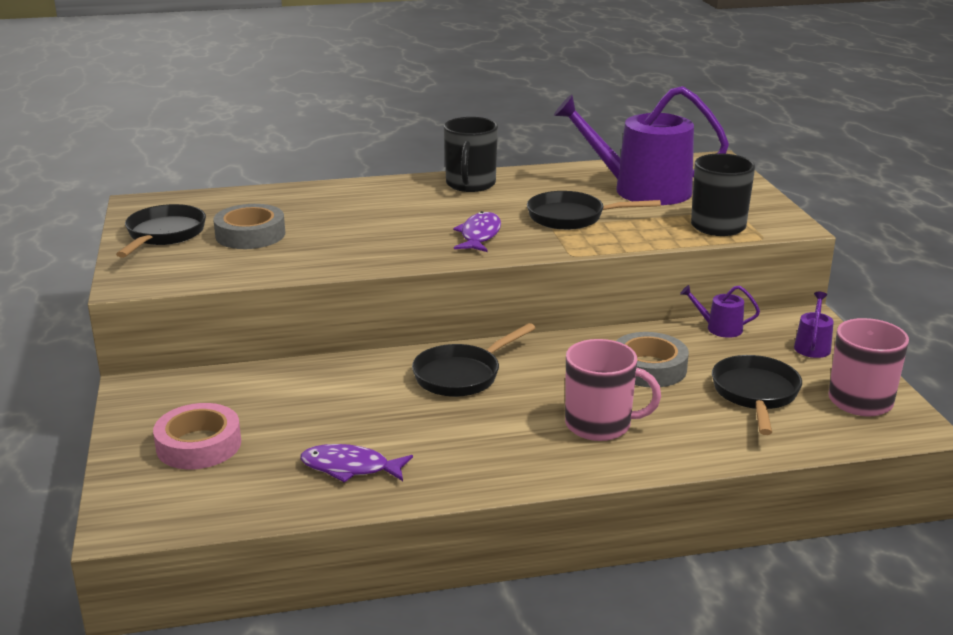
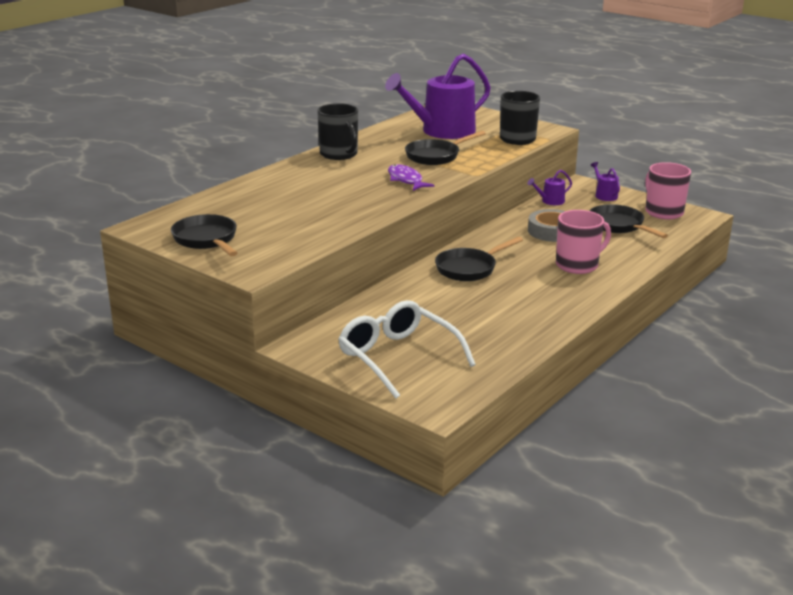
camera: 40 degrees left, 0 degrees up
(199, 445) = (398, 357): pink tape -> white glasses
(250, 234) = (266, 222): grey tape -> none
(350, 468) = (500, 332): purple fish -> none
(462, 375) = (469, 268): black pan -> black pan turned 45 degrees clockwise

